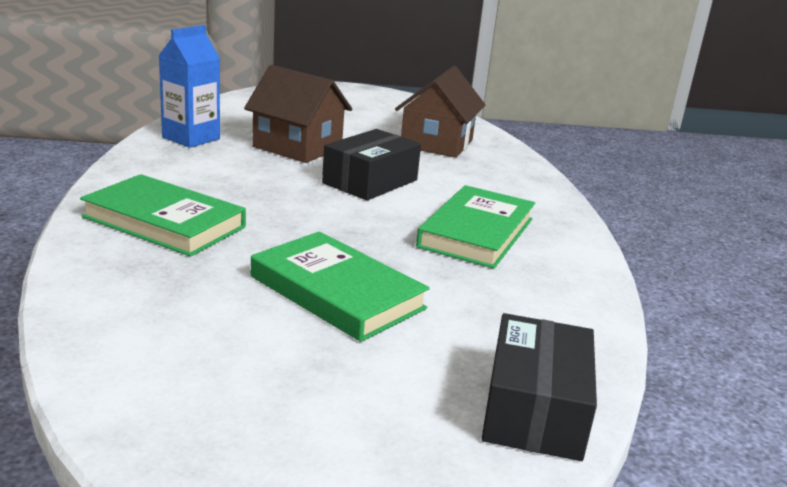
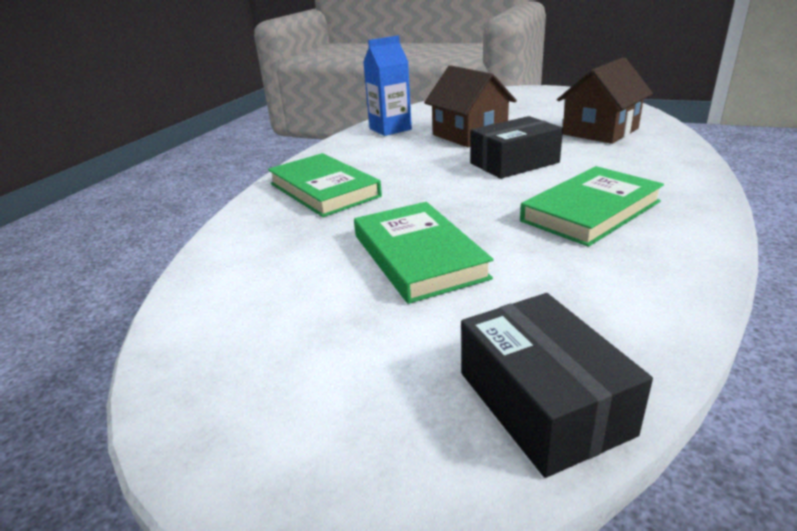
camera: 30 degrees right, 5 degrees up
(534, 409) = (543, 402): black box -> black box turned 60 degrees counterclockwise

